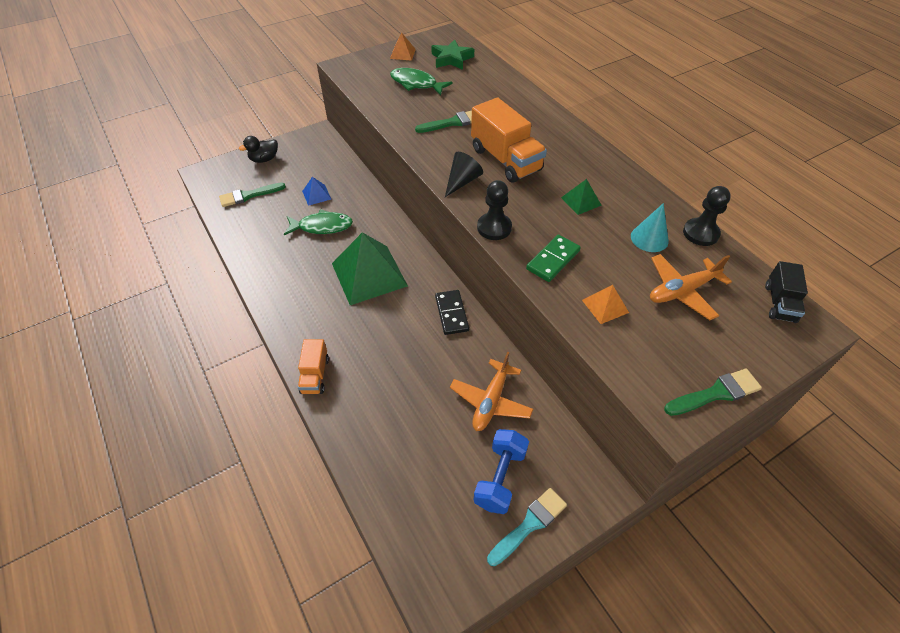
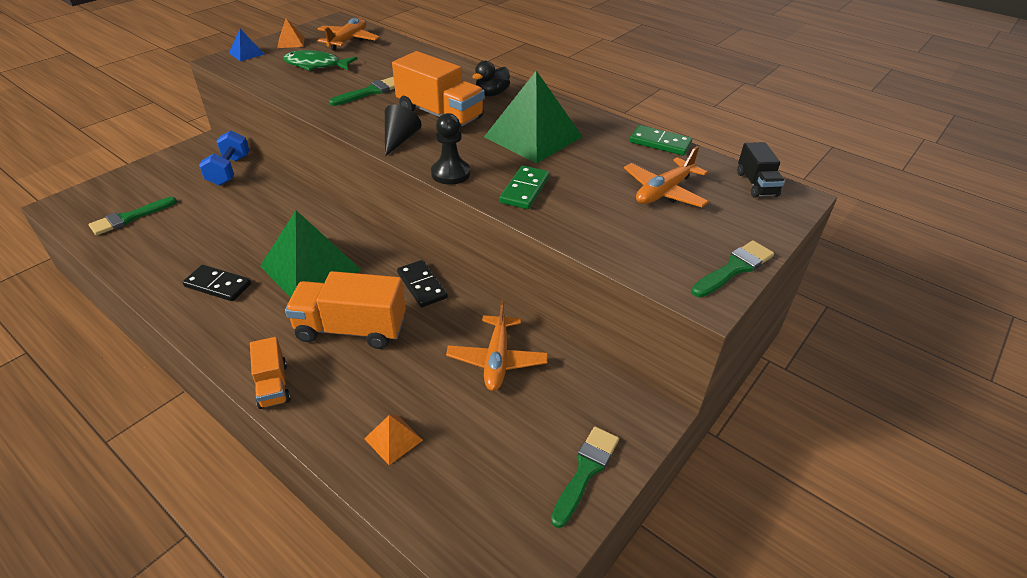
camera: 20 degrees left, 10 degrees down
(264, 159) = (141, 179): black duck -> black duck (492, 94)
(297, 274) = (218, 285): none -> black domino
(316, 195) = (220, 202): blue pyramid -> blue pyramid (246, 53)
(322, 226) = (236, 232): green fish -> none
(385, 340) = (351, 329): none -> orange truck
(451, 59) = (348, 40): green star -> orange plane
(500, 478) = (535, 433): blue dumbbell -> blue dumbbell (229, 170)
(529, 524) = (585, 471): turquoise brush -> green brush
(581, 201) = (533, 136): green pyramid -> green pyramid, size x2.24
(605, 306) = (595, 218): orange pyramid -> orange pyramid (393, 439)
(649, 238) = (613, 155): turquoise cone -> none
(700, 233) = (660, 143): black pawn -> green domino

